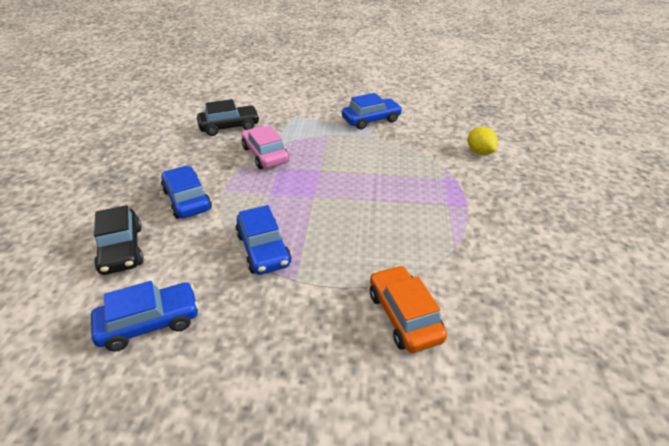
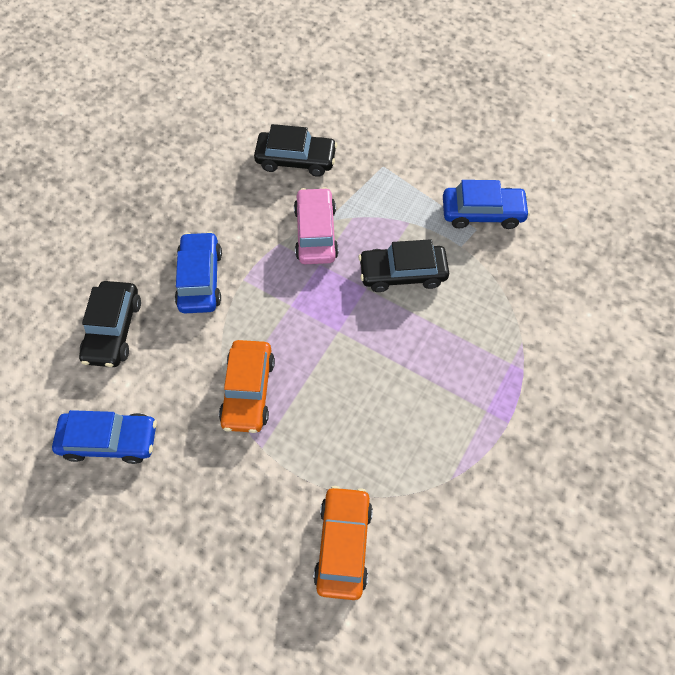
camera: 25 degrees right, 25 degrees up
(263, 249) = (248, 390): blue car -> orange car
(339, 157) = (402, 273): none -> black car
(479, 152) = (589, 335): yellow lemon -> none

